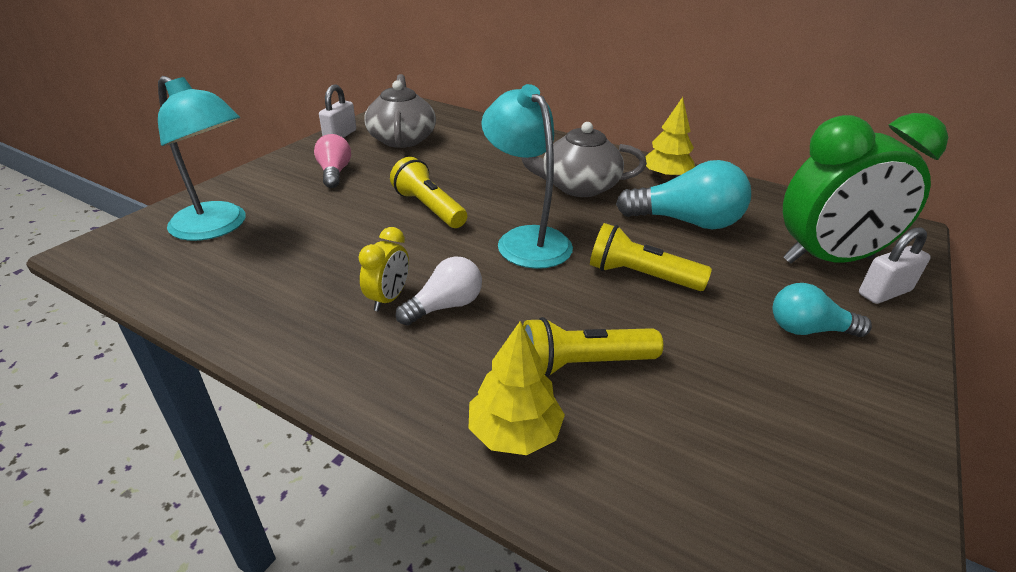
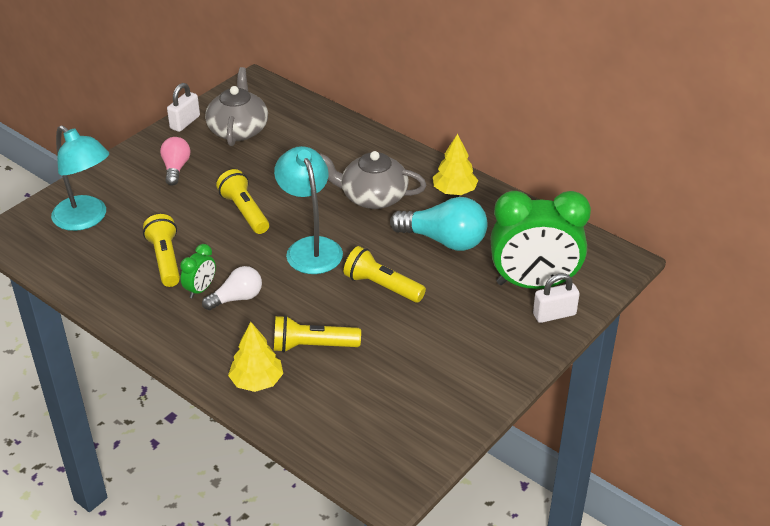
camera: 10 degrees right, 5 degrees up
(331, 266) = (165, 260): none -> yellow flashlight
(388, 299) = (200, 289): yellow clock -> green clock
(808, 329) = (476, 337): turquoise light bulb -> none

